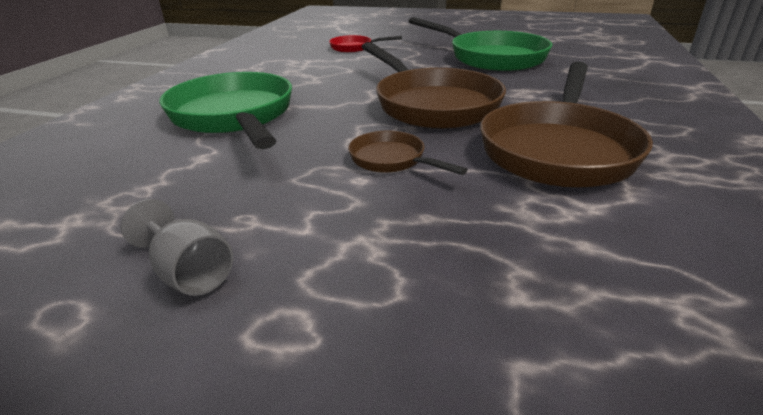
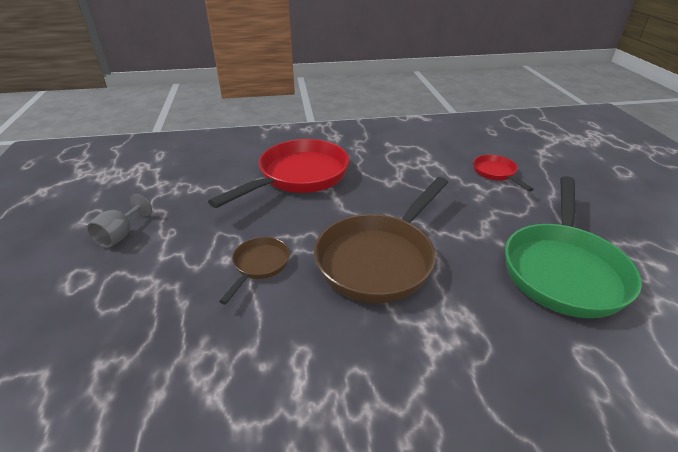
camera: 65 degrees right, 5 degrees up
(234, 117) = (298, 176): green pan -> red pan
(559, 149) = (320, 363): brown pan -> none

